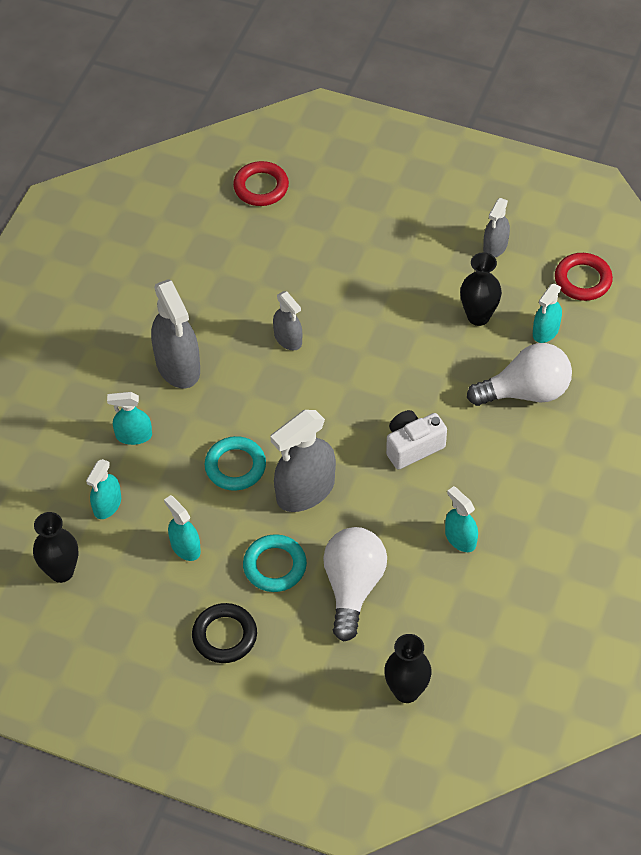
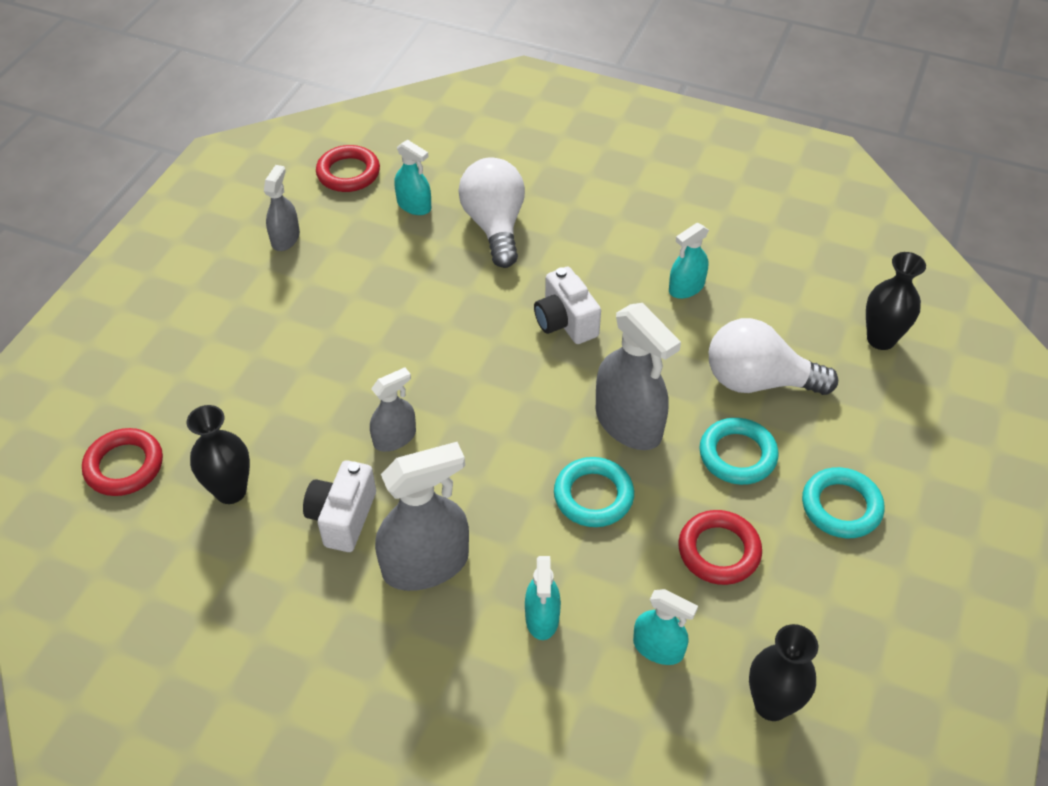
camera: 90 degrees left, 5 degrees down
(185, 547) = (719, 551): turquoise spray bottle -> red ring
(217, 314) = (343, 517): none -> white camera
(224, 636) = (841, 506): black ring -> turquoise ring
(478, 316) = (386, 258): black vase -> black vase (231, 491)
(495, 246) = (285, 238): grey spray bottle -> grey spray bottle turned 105 degrees counterclockwise

